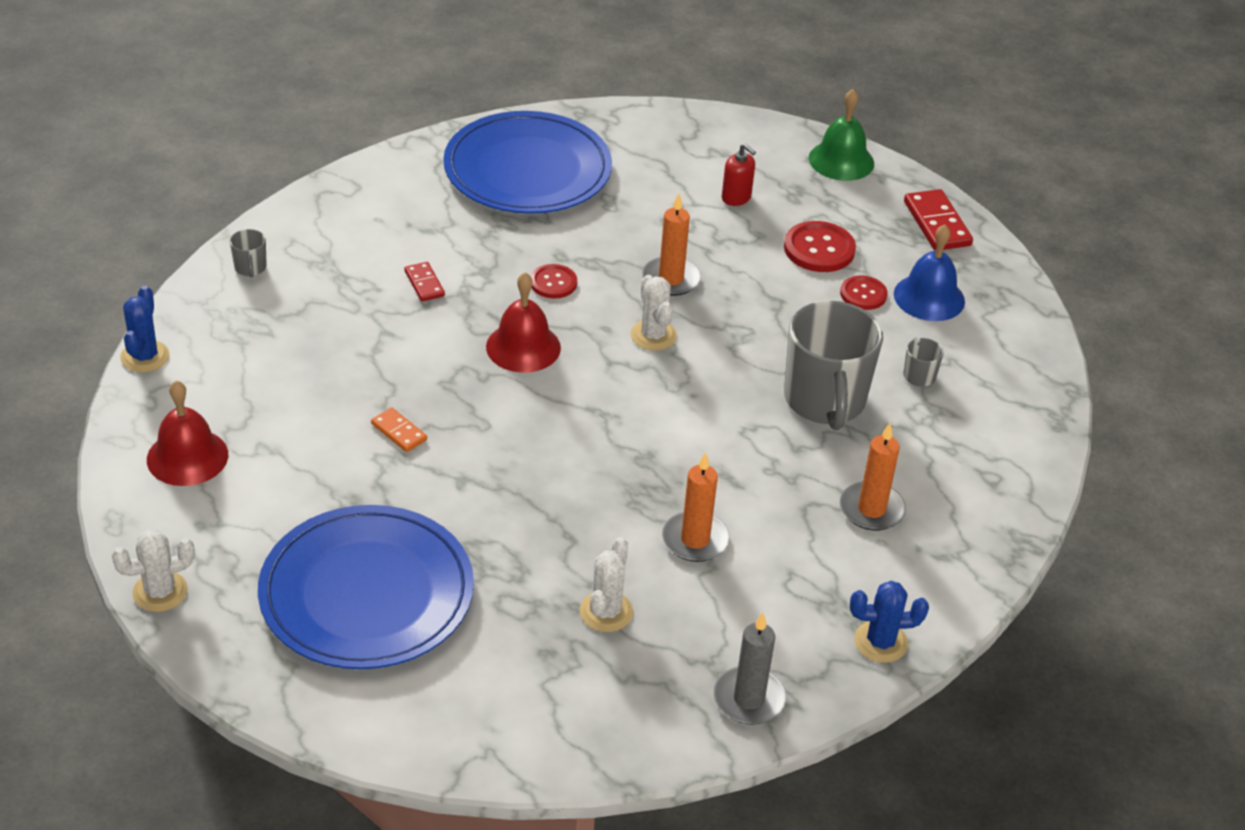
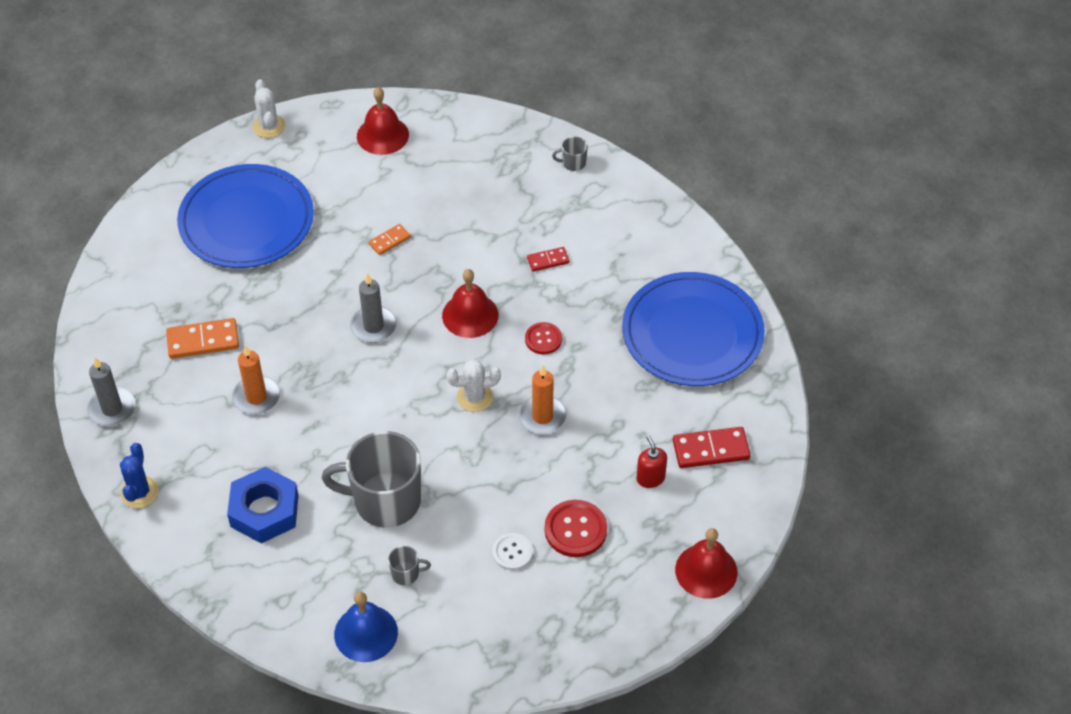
camera: 100 degrees right, 10 degrees up
(145, 357) = (482, 112): blue cactus -> none
(554, 435) = (373, 326): none -> grey candle
(606, 612) = (203, 340): white cactus -> orange domino
(736, 198) = (650, 478): red soap dispenser -> red soap dispenser turned 105 degrees clockwise
(841, 160) = (706, 571): green bell -> red bell
(863, 294) = (512, 552): red button -> white button
(871, 509) = (264, 511): orange candle -> blue nut
(929, 297) = (504, 603): blue bell -> blue bell (366, 633)
(937, 223) = (608, 632): red domino -> red domino (711, 450)

